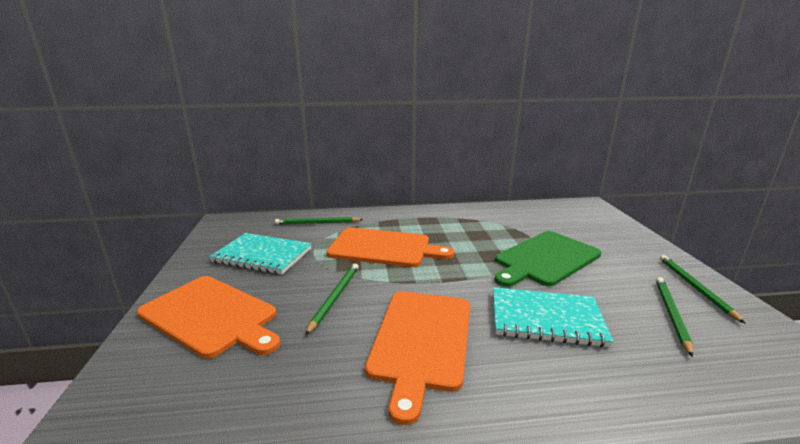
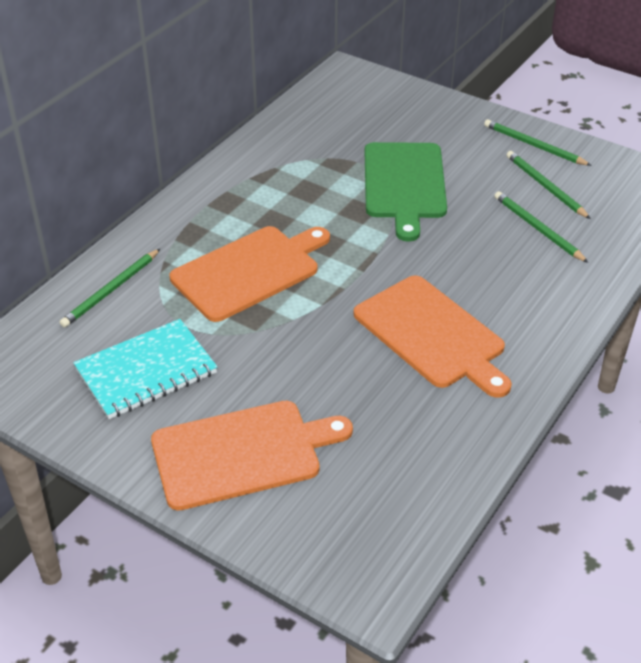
camera: 50 degrees left, 20 degrees up
(335, 297) = (308, 354): green pencil -> green pencil (537, 229)
(546, 319) = (481, 251): turquoise notebook -> none

